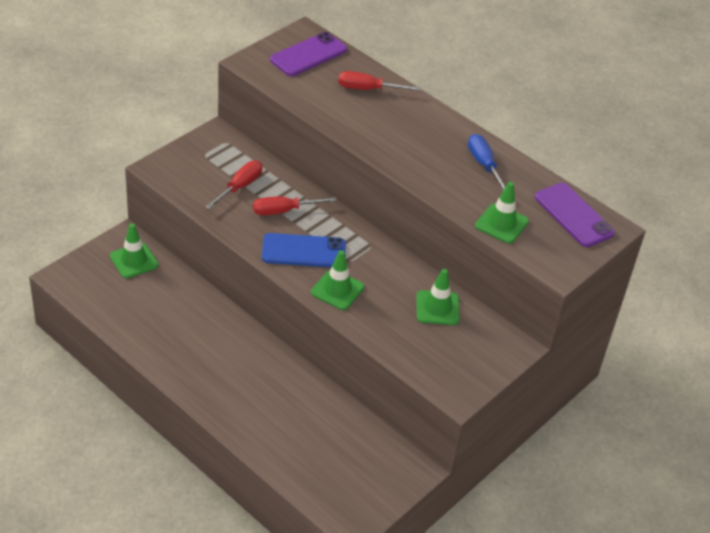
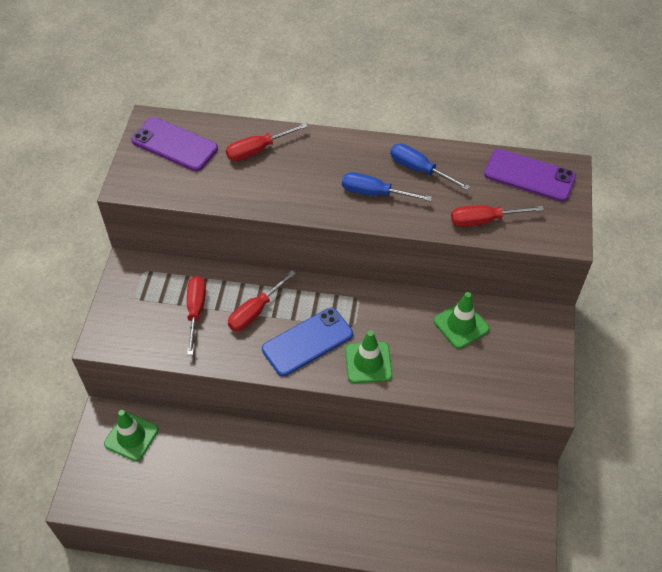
camera: 30 degrees left, 10 degrees up
(308, 55) = (174, 144): purple phone -> purple phone turned 75 degrees counterclockwise
(431, 161) = (375, 193): none -> blue screwdriver
(501, 224) = (484, 220): green traffic cone -> red screwdriver

